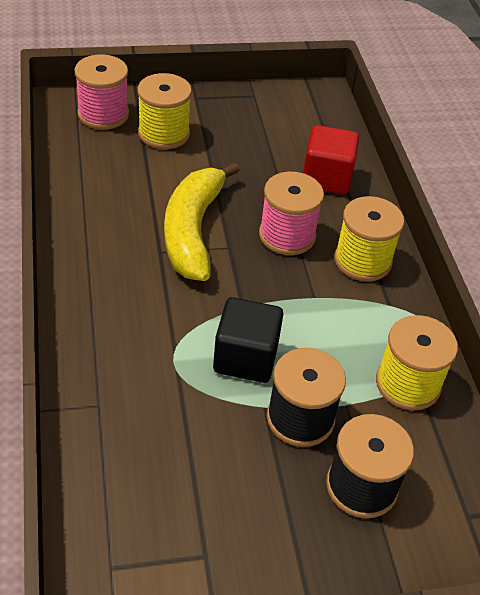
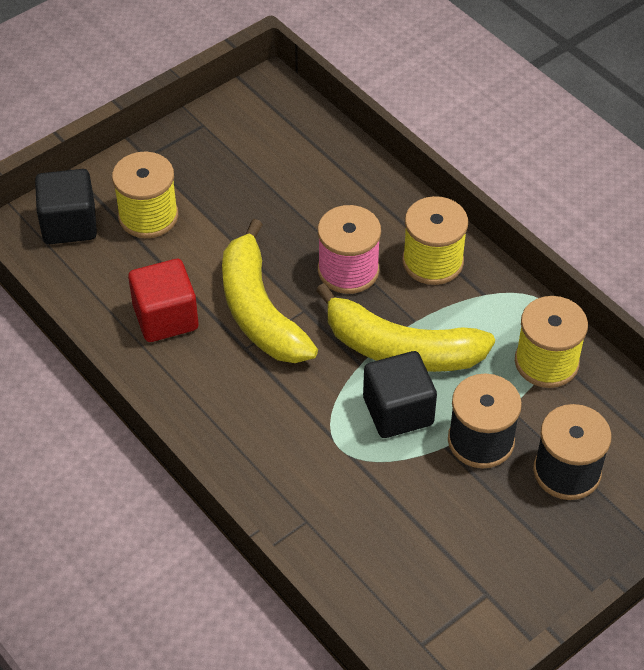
camera: 25 degrees left, 5 degrees up
(103, 114) = (69, 224): pink spool -> black cube
(285, 311) = (400, 348): none -> yellow banana
(326, 178) = (341, 188): red cube -> red cube (165, 317)

